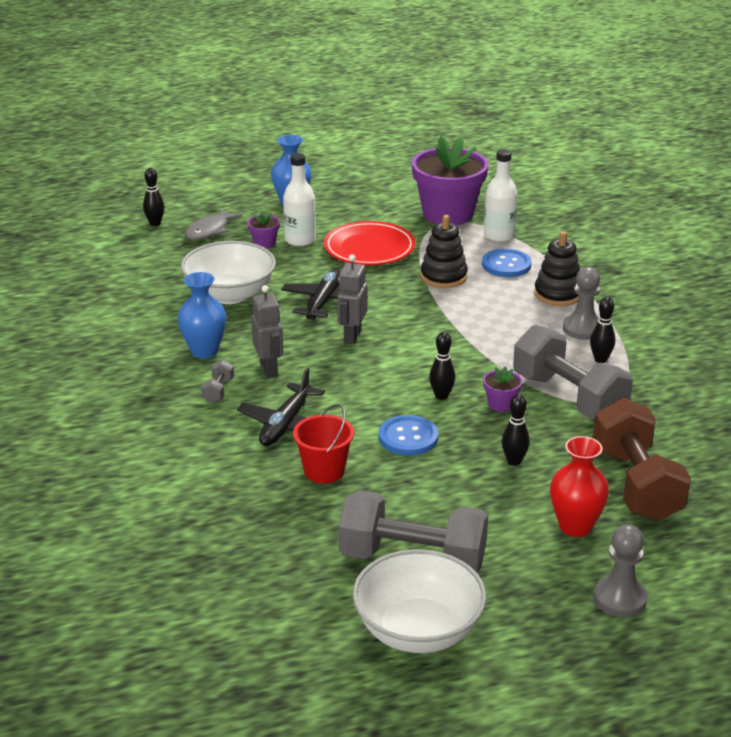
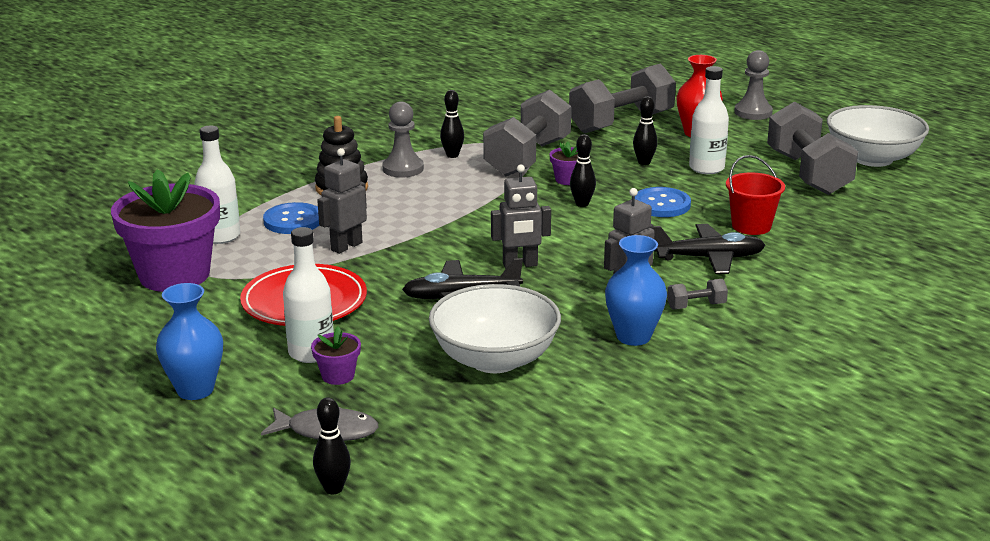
camera: 115 degrees left, 5 degrees down
(443, 277) = (346, 246): black stacking toy -> grey robot
(473, 495) = (706, 168): none -> white bottle
(636, 484) = (621, 123): brown dumbbell -> grey dumbbell

